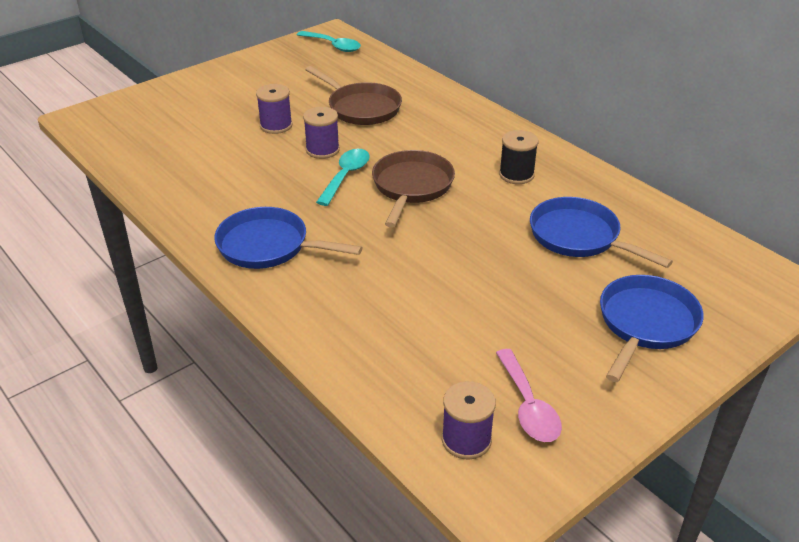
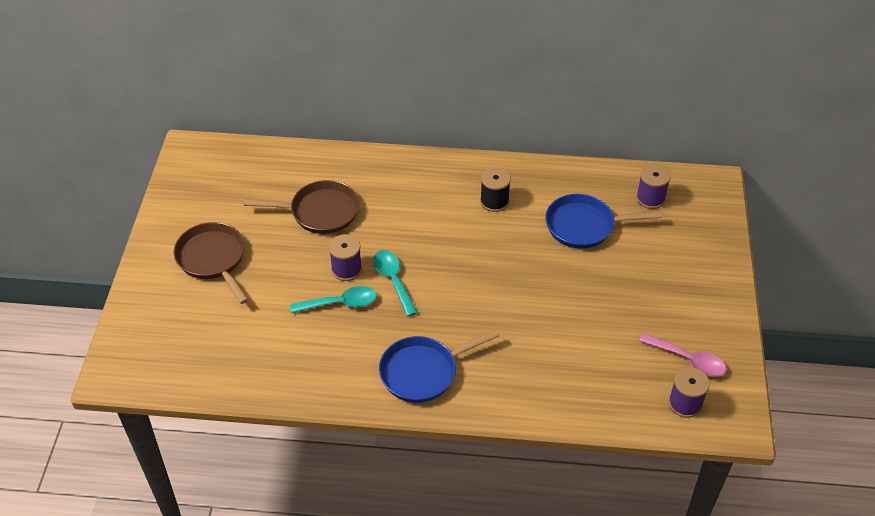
camera: 45 degrees left, 10 degrees up
(276, 125) = (282, 271): purple spool -> purple spool (650, 198)
(333, 46) = (211, 162): turquoise spoon -> turquoise spoon (340, 303)
(411, 187) = (445, 258): brown pan -> brown pan (213, 259)
(645, 324) = (681, 262): blue pan -> none

